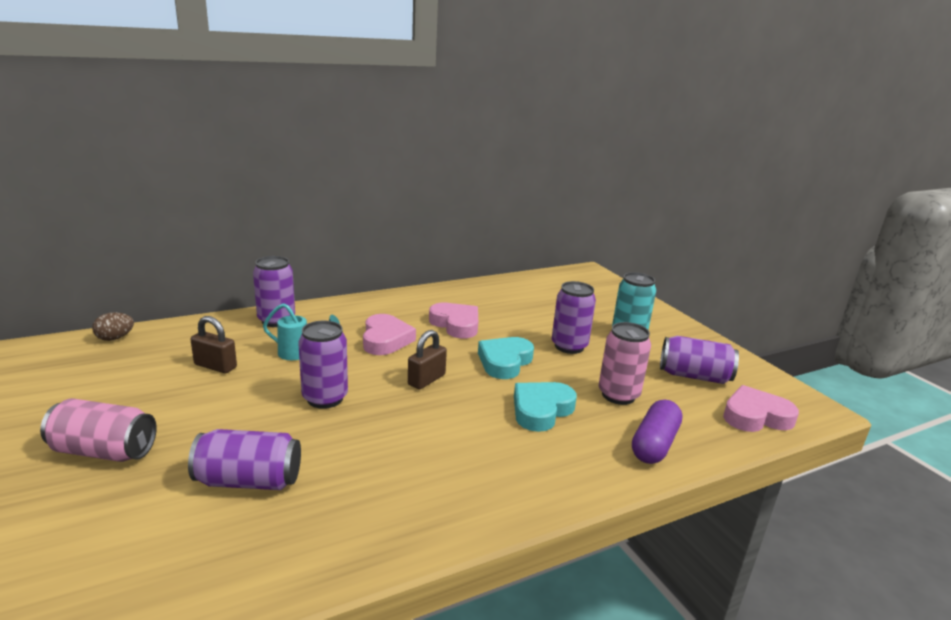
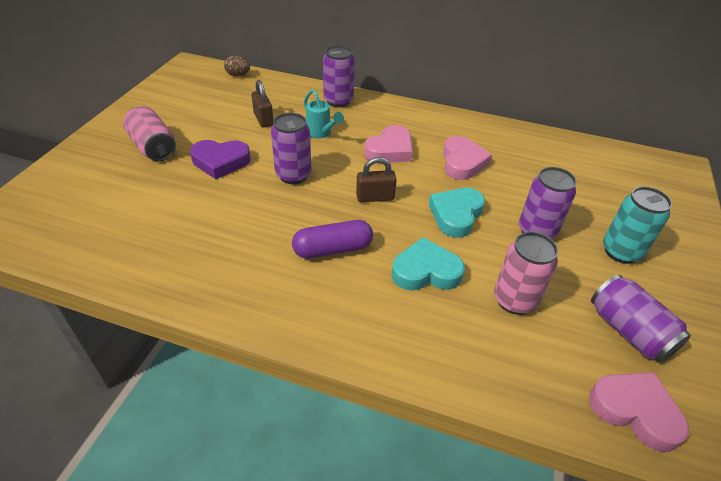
camera: 45 degrees right, 20 degrees up
(223, 424) = (220, 162): none -> purple heart
(249, 481) = (189, 206): purple can -> none
(504, 362) = (456, 215): turquoise heart -> turquoise heart turned 45 degrees counterclockwise
(654, 444) = (479, 361): purple capsule -> purple capsule (332, 249)

